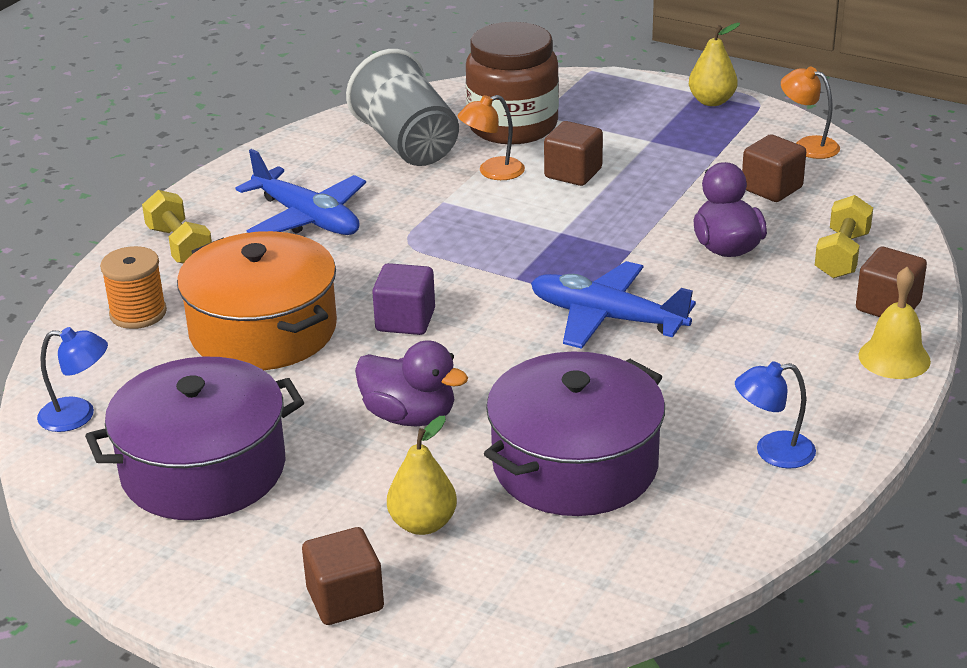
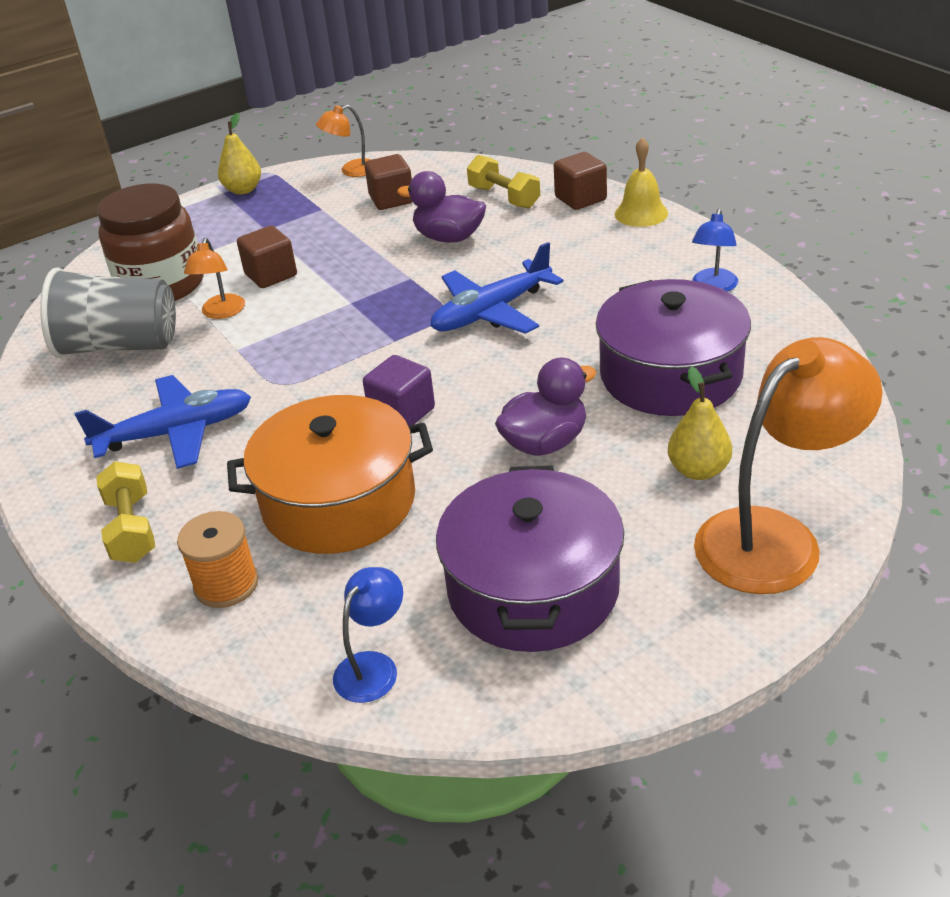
camera: 60 degrees left, 5 degrees up
(179, 246) = (132, 529): yellow dumbbell -> yellow dumbbell turned 75 degrees clockwise
(345, 599) = (775, 537): brown cube -> orange lamp

